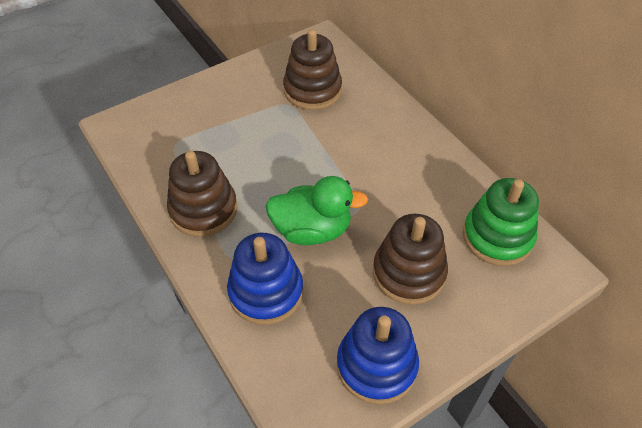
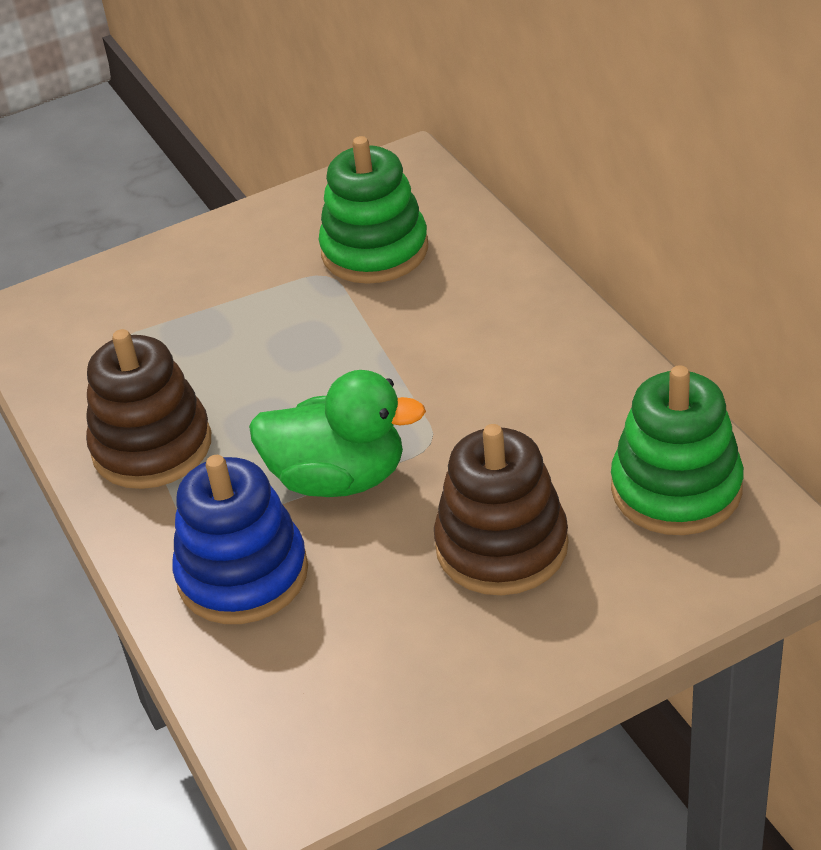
camera: 10 degrees right, 10 degrees down
(312, 90) = (375, 251): brown stacking toy -> green stacking toy
(376, 365) = (419, 689): blue stacking toy -> none

